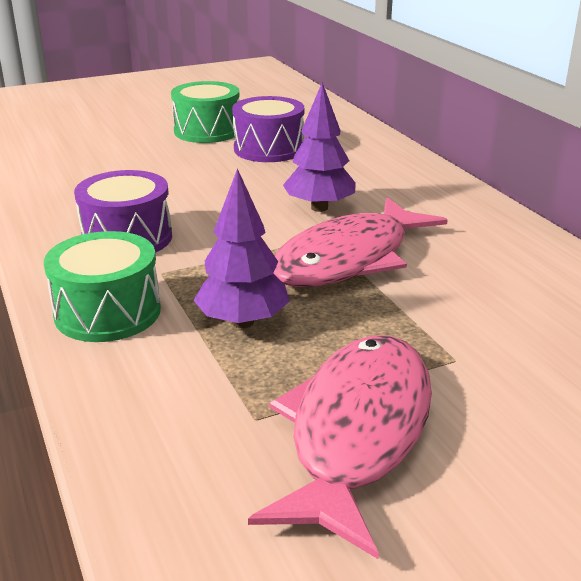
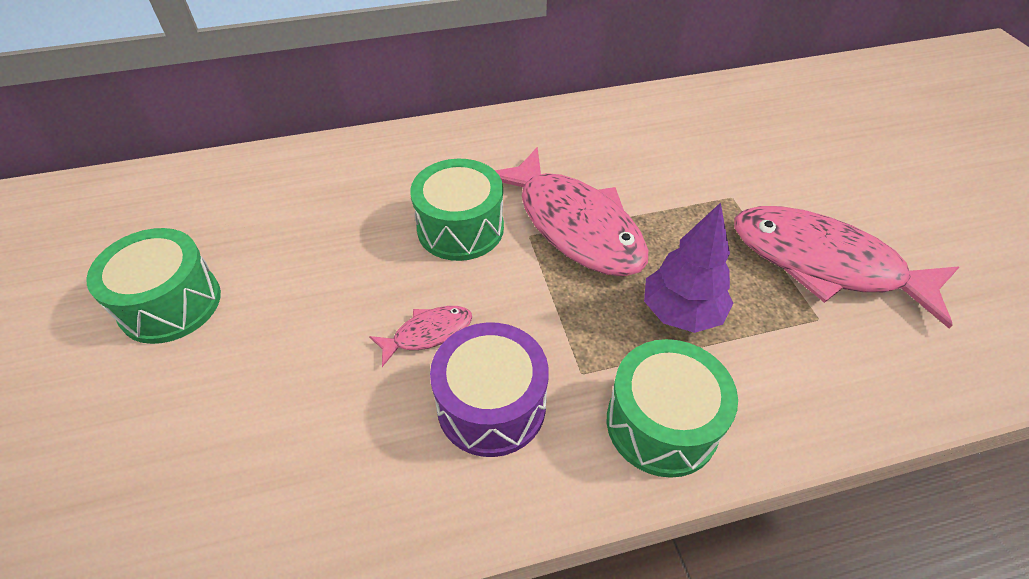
camera: 80 degrees left, 20 degrees up
(195, 208) = (428, 333): none -> pink fish
(269, 149) = (276, 247): purple drum -> none
(319, 208) = (460, 228): purple tree -> green drum

